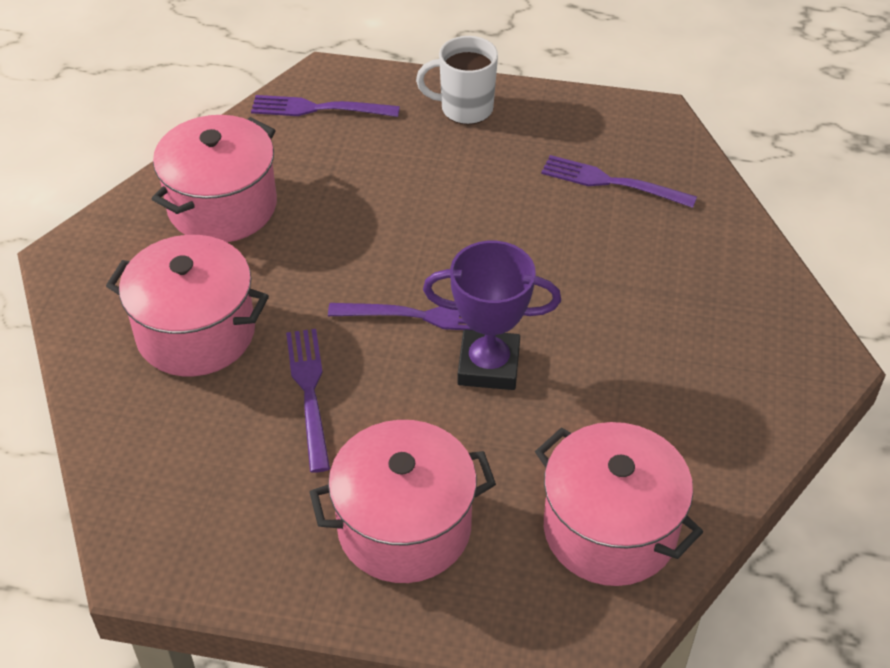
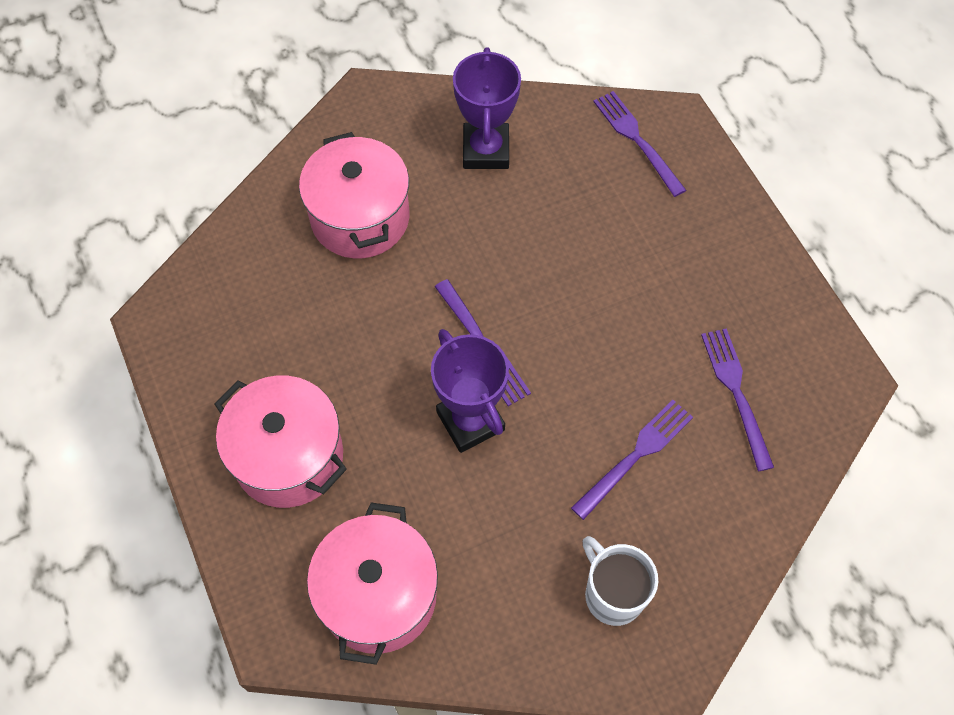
camera: 55 degrees right, 15 degrees up
(222, 206) = (486, 150): pink pot -> purple trophy
(309, 392) = (360, 321): purple fork -> purple fork (636, 455)
(465, 109) = (726, 236): white mug -> white mug (612, 594)

